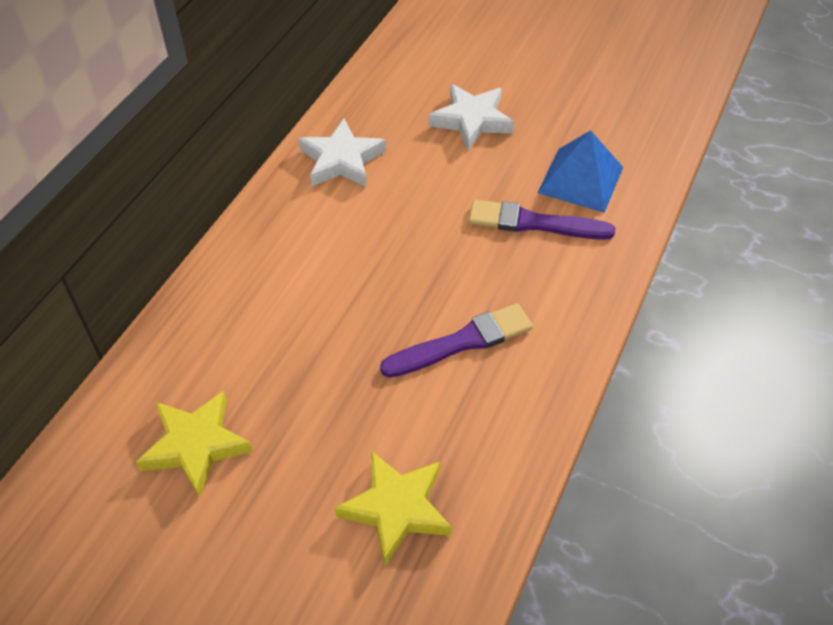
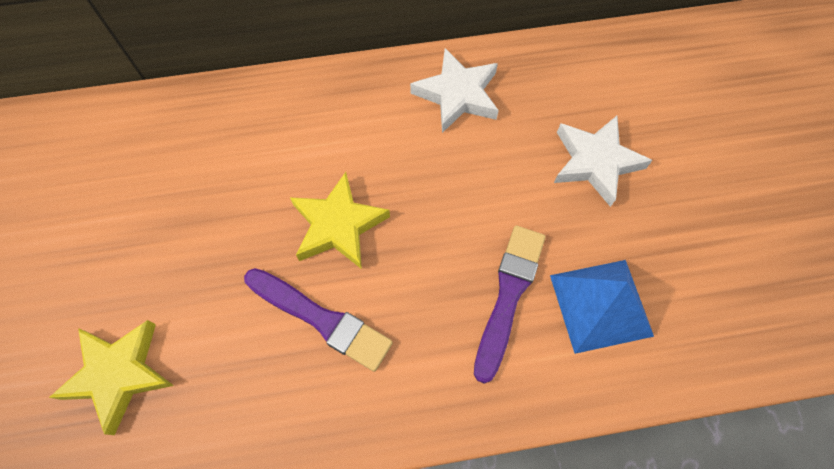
camera: 55 degrees right, 15 degrees up
(196, 445) = (102, 191): yellow star -> yellow star (338, 225)
(534, 223) = (508, 296): purple brush -> purple brush turned 45 degrees clockwise

